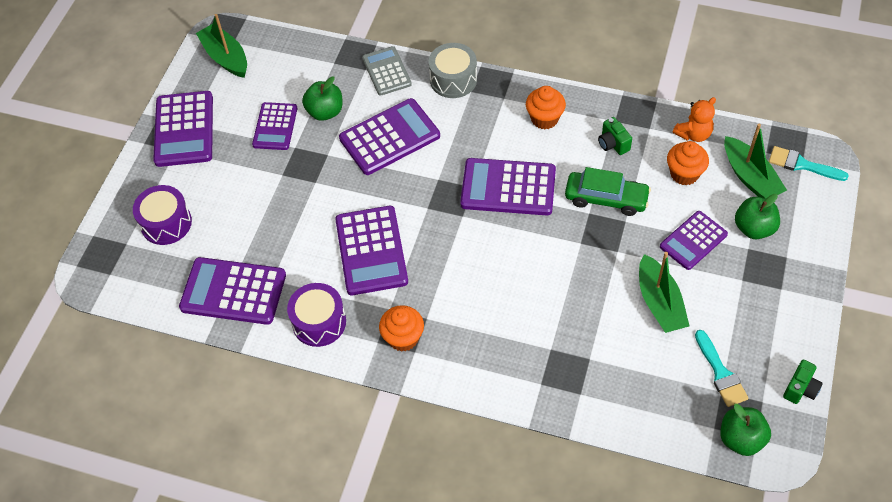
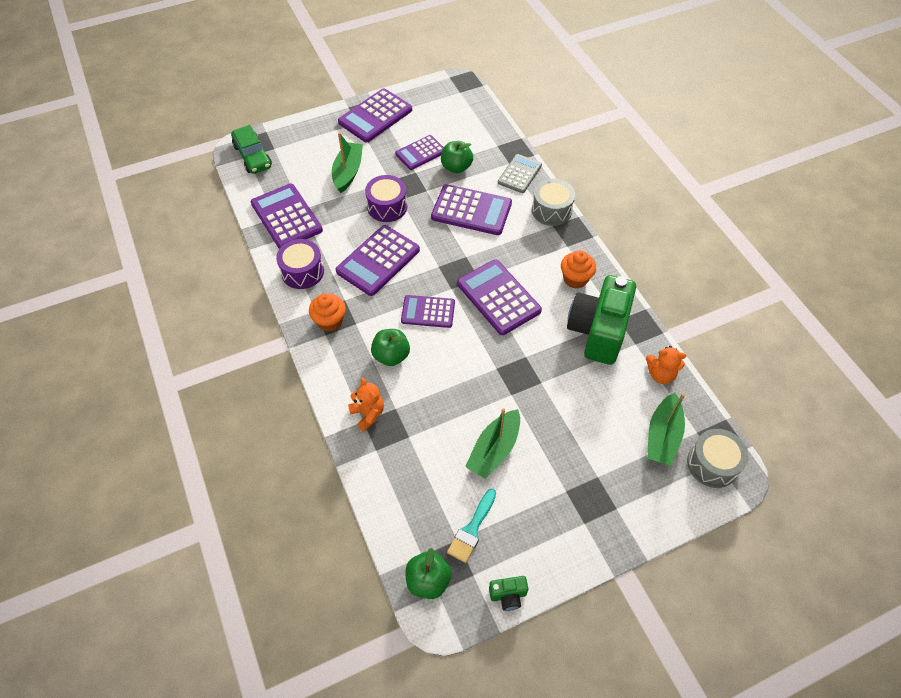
camera: 45 degrees right, 0 degrees up
(166, 223) = (304, 155): purple drum -> purple drum (387, 207)
(226, 57) = (445, 97): green boat -> green boat (348, 172)
(536, 375) = (368, 414): none -> orange teddy bear
(606, 199) = (548, 358): green car -> green car (252, 156)
(613, 144) = (597, 331): green camera -> green camera, size x2.47
(684, 174) = (619, 392): orange cupcake -> none
(693, 240) = (567, 436): purple calculator -> purple calculator (428, 312)
(754, 228) = (619, 469): green apple -> green apple (391, 356)
(802, 165) = (712, 464): turquoise brush -> grey drum

